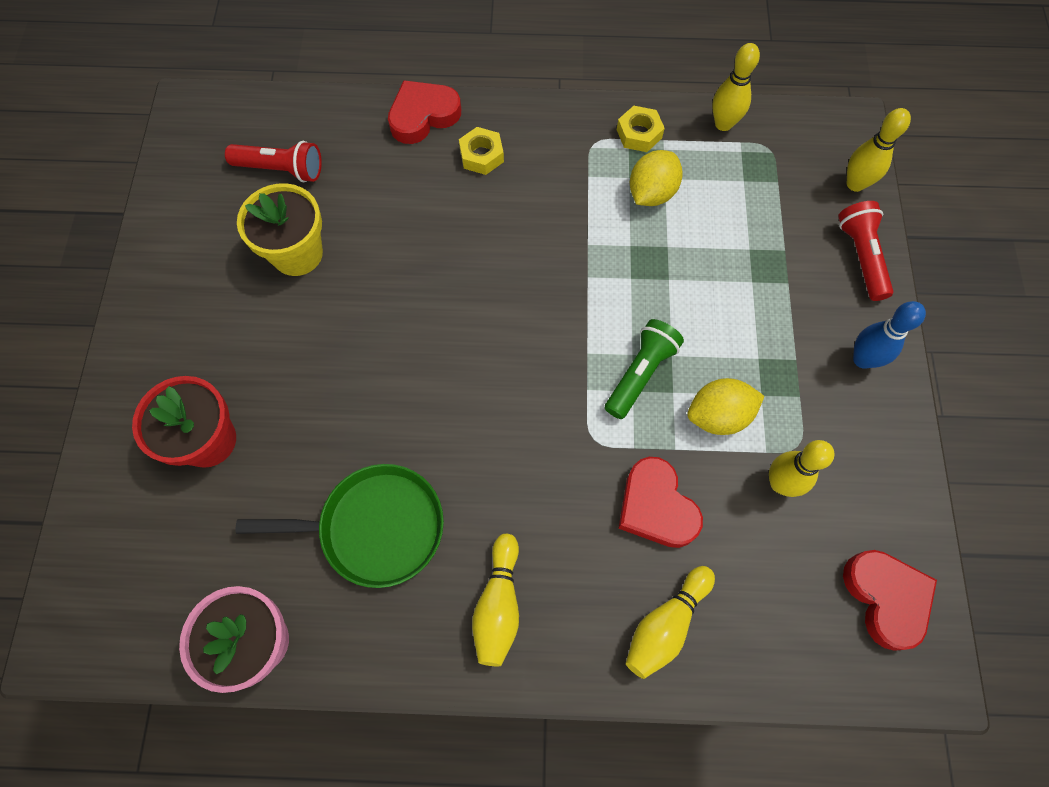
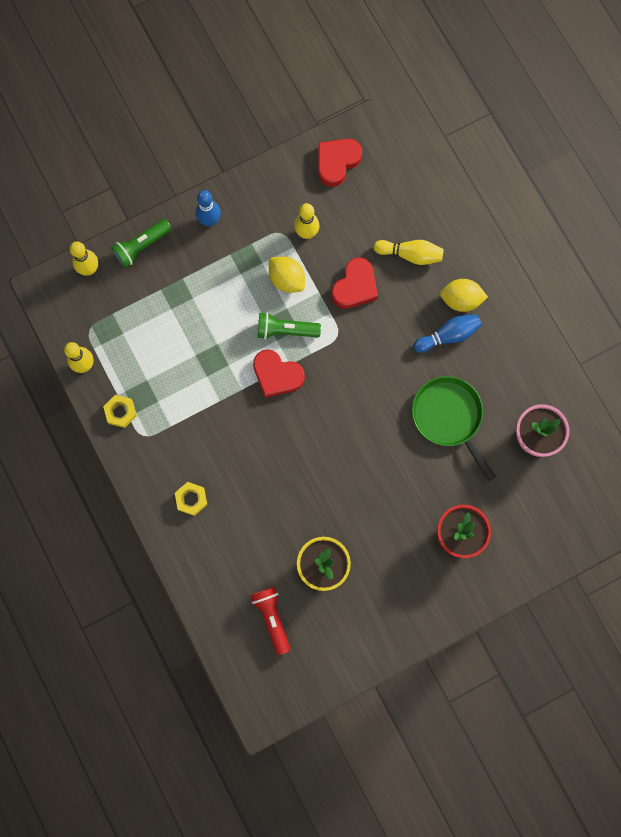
camera: 120 degrees left, 10 degrees up
(423, 116) = (181, 555): red heart -> red heart (277, 375)
(498, 605) = (448, 335): yellow bowling pin -> blue bowling pin
(651, 193) = (162, 382): yellow lemon -> yellow lemon (461, 300)
(861, 256) = (141, 246): red flashlight -> green flashlight

